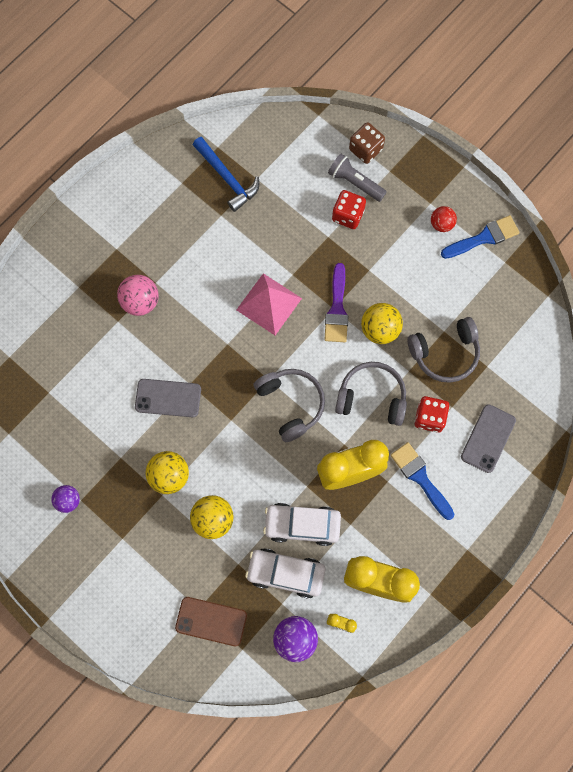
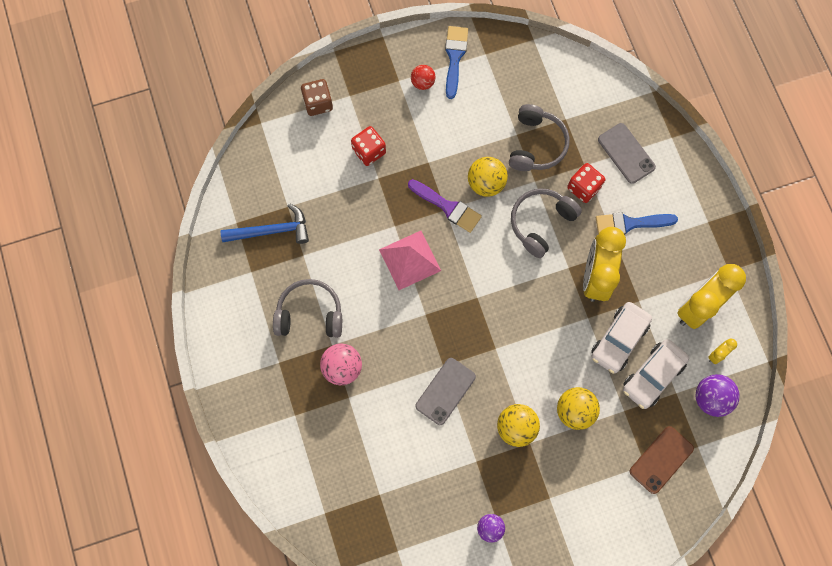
camera: 60 degrees left, 0 degrees up
(291, 404) = (510, 291): grey headphones -> grey headphones (310, 314)
(355, 182) = (342, 128): grey flashlight -> none

